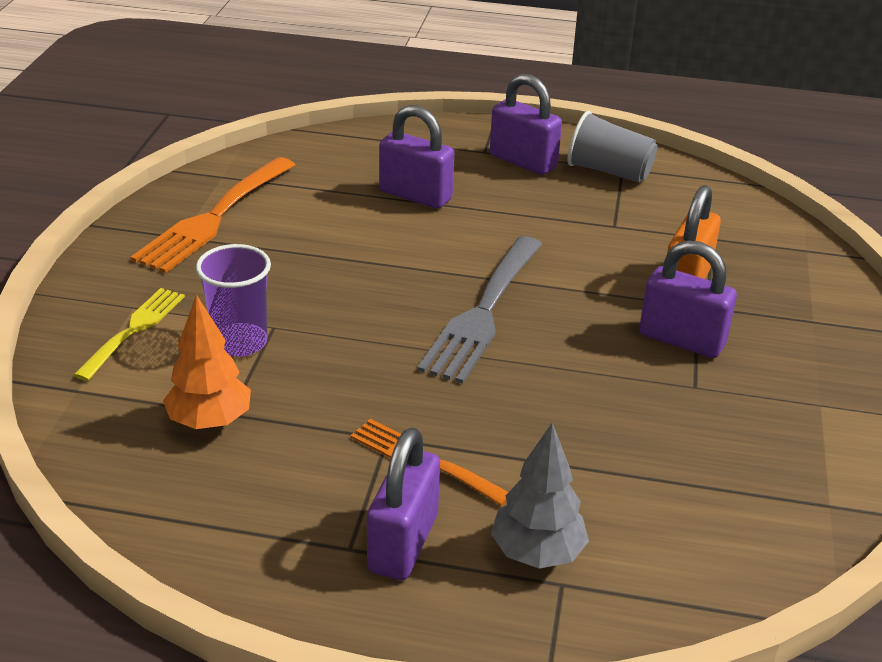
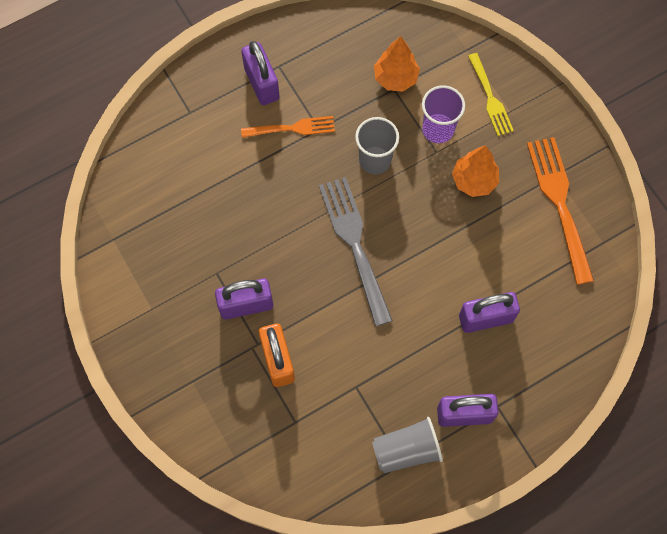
camera: 140 degrees right, 35 degrees up
(271, 281) = (474, 180): none -> orange tree
(357, 363) = (375, 160): none -> grey cup
(537, 553) = (209, 118): grey tree -> none

